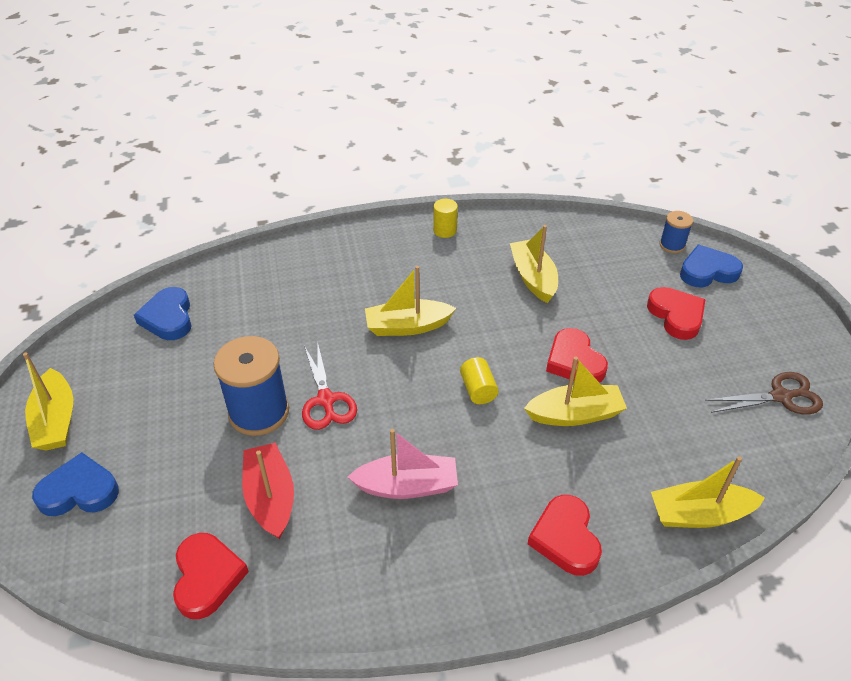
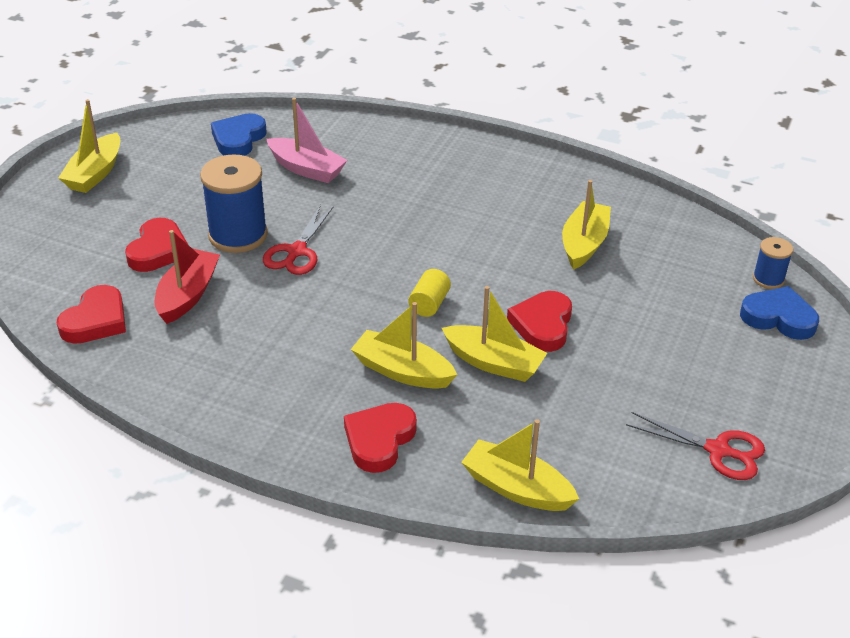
camera: 35 degrees right, 5 degrees down
(79, 491) = (68, 225): blue heart -> none
(407, 326) = (422, 230): yellow boat -> yellow boat (402, 371)
(407, 486) = (295, 340): pink boat -> pink boat (306, 169)
(445, 230) = (543, 170): yellow cylinder -> none
(676, 316) = (693, 337): red heart -> red heart (158, 250)
(781, 397) = (718, 450): brown scissors -> red scissors

